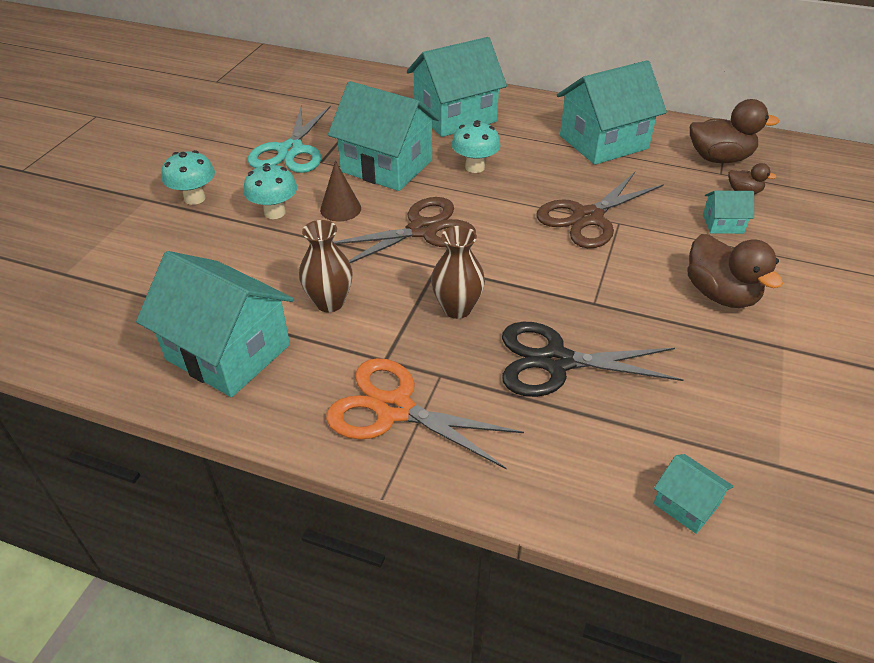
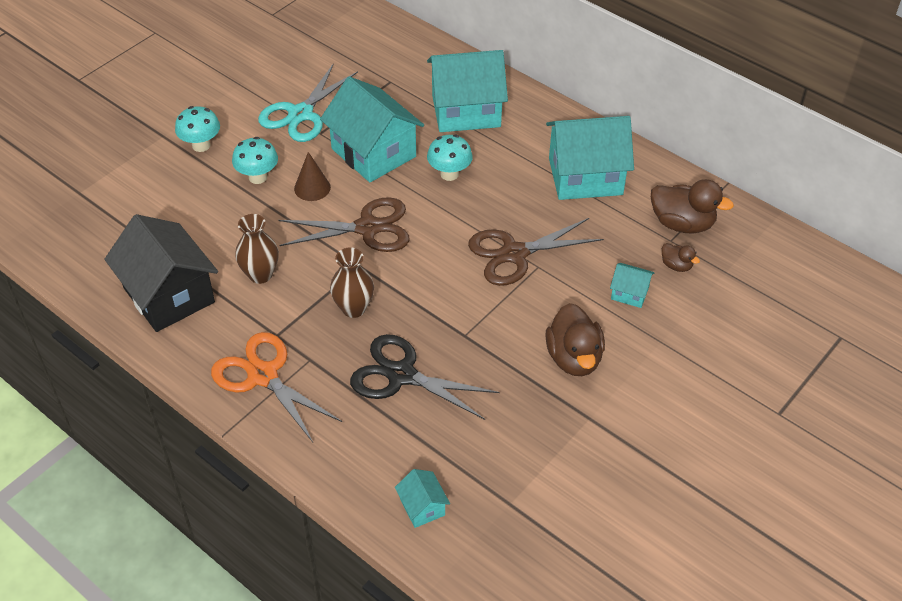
camera: 20 degrees right, 5 degrees up
(228, 352) = (169, 295): turquoise house -> black house

